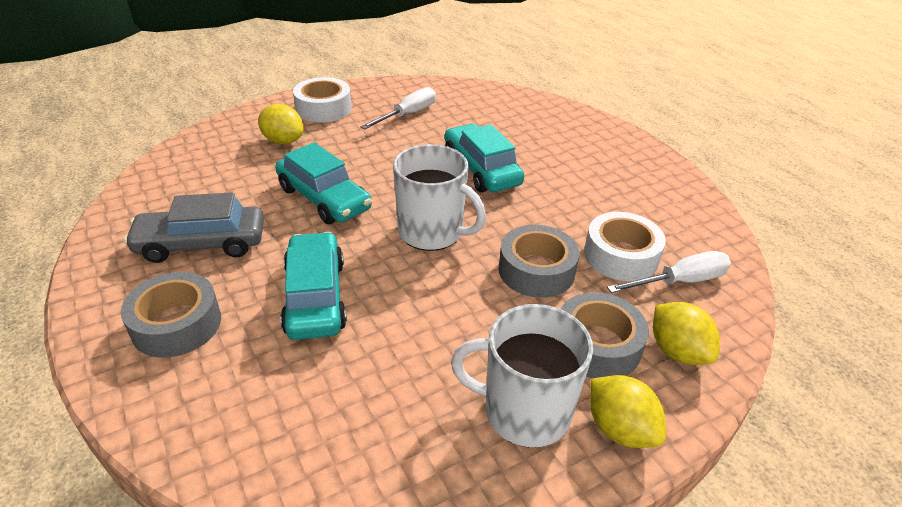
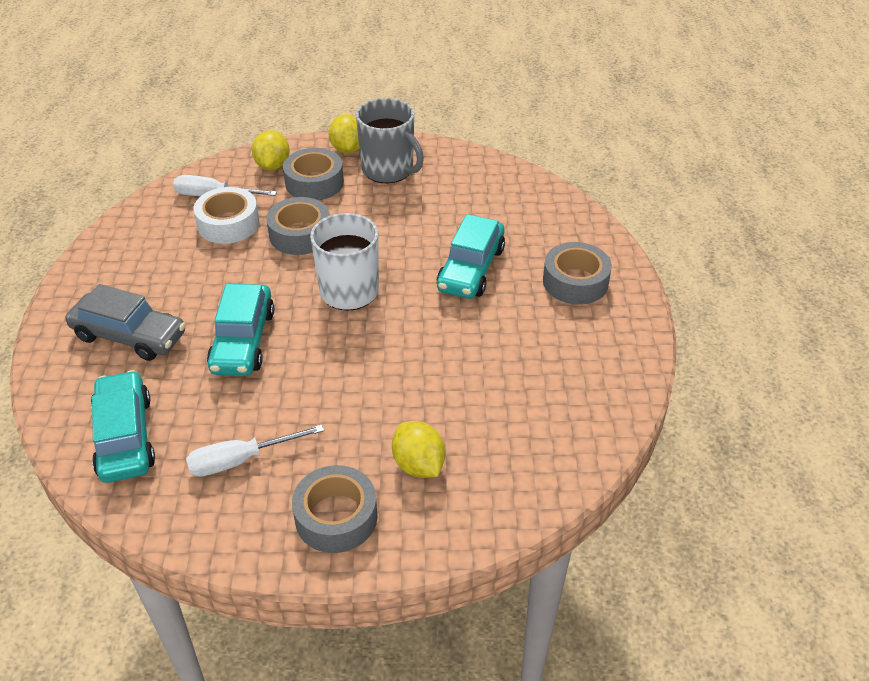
camera: 150 degrees left, 5 degrees up
(201, 244) = (545, 345): grey car -> grey car (129, 336)
(323, 109) = (336, 517): white tape -> grey tape
(324, 199) = (417, 358): turquoise car -> turquoise car (125, 437)
(524, 411) = (388, 170): white mug -> grey mug

